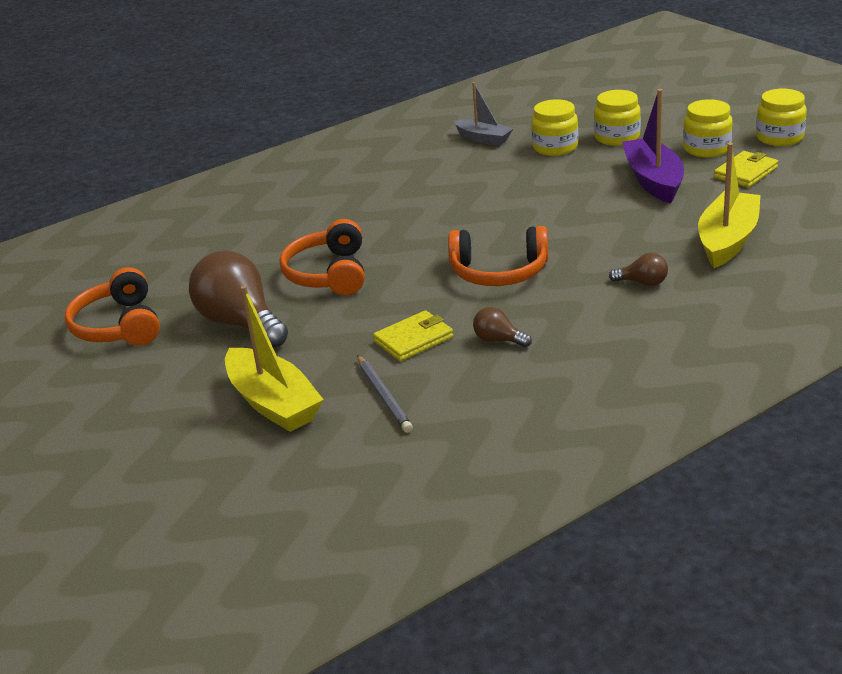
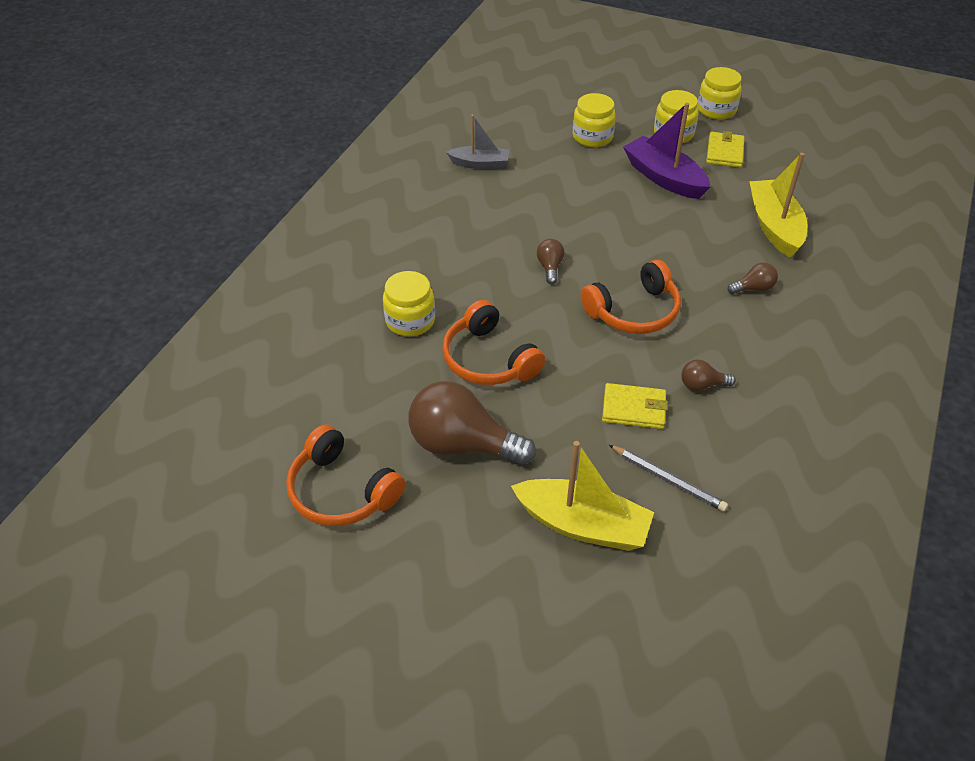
camera: 35 degrees left, 15 degrees up
(413, 339) = (634, 409): yellow wallet -> yellow wallet turned 75 degrees clockwise
(459, 224) = (550, 267): none -> brown light bulb
(555, 147) = (551, 159): yellow jar -> yellow jar (410, 320)

